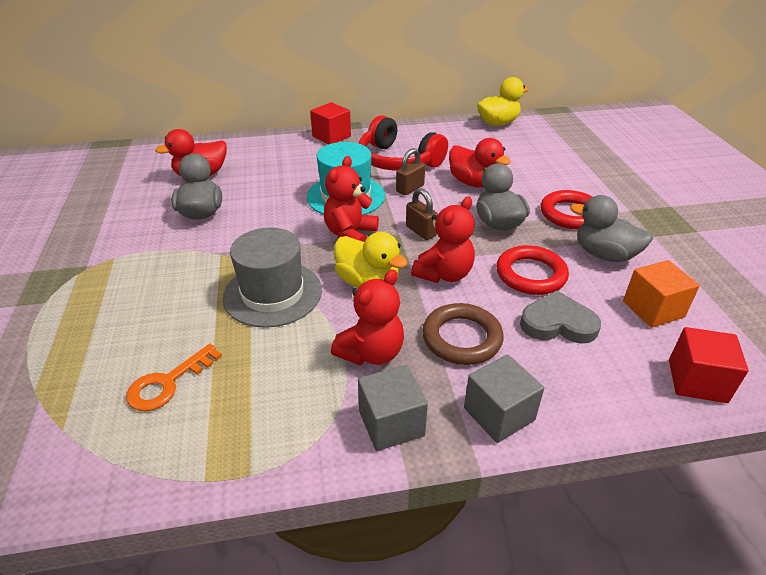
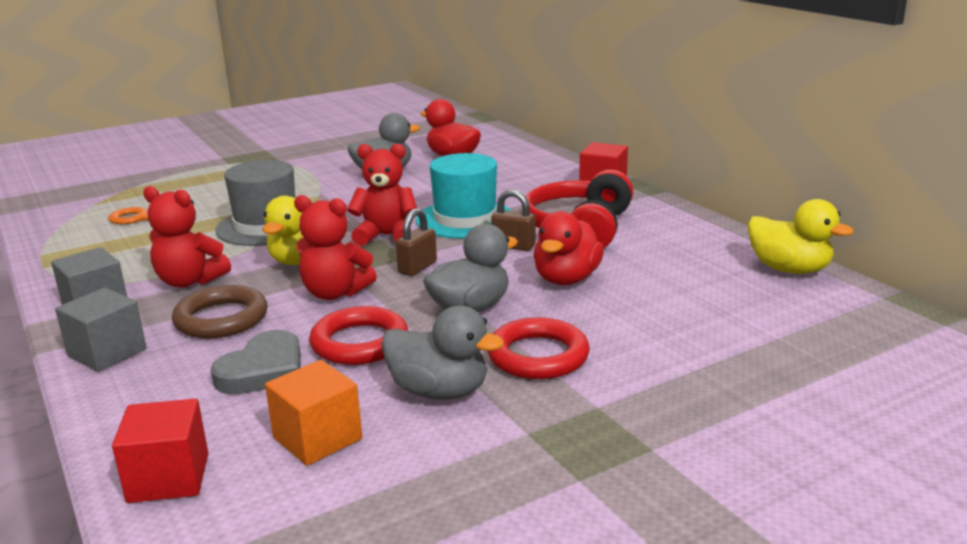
camera: 70 degrees right, 15 degrees down
(558, 323) = (263, 370): grey heart -> grey heart turned 45 degrees clockwise
(604, 255) = (439, 391): grey duck -> grey duck turned 105 degrees clockwise

